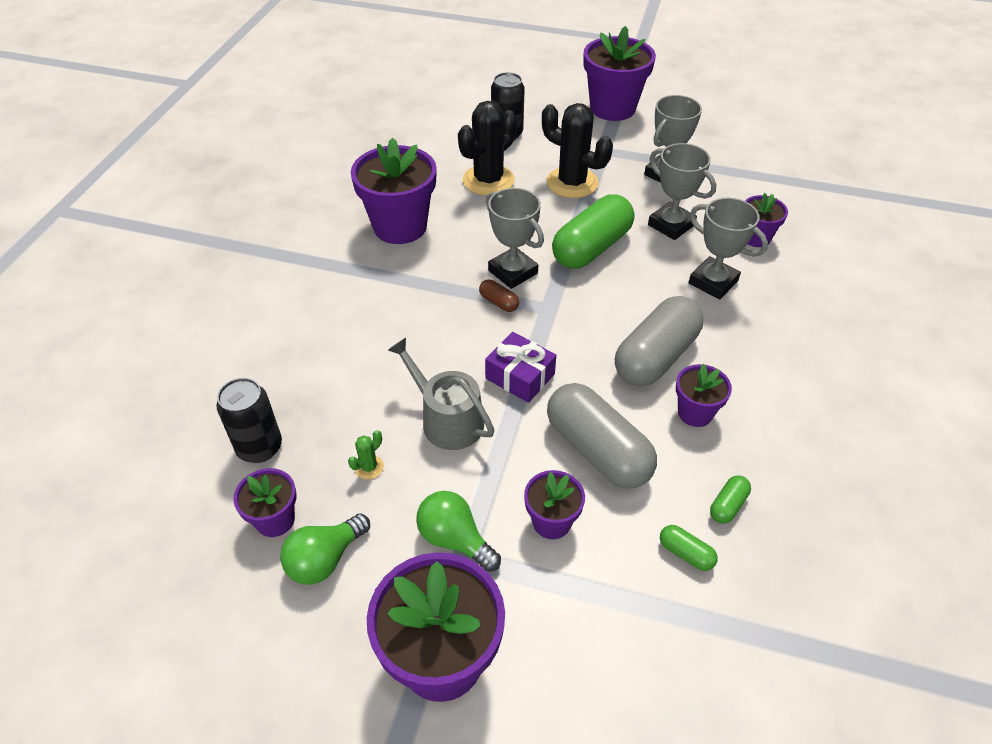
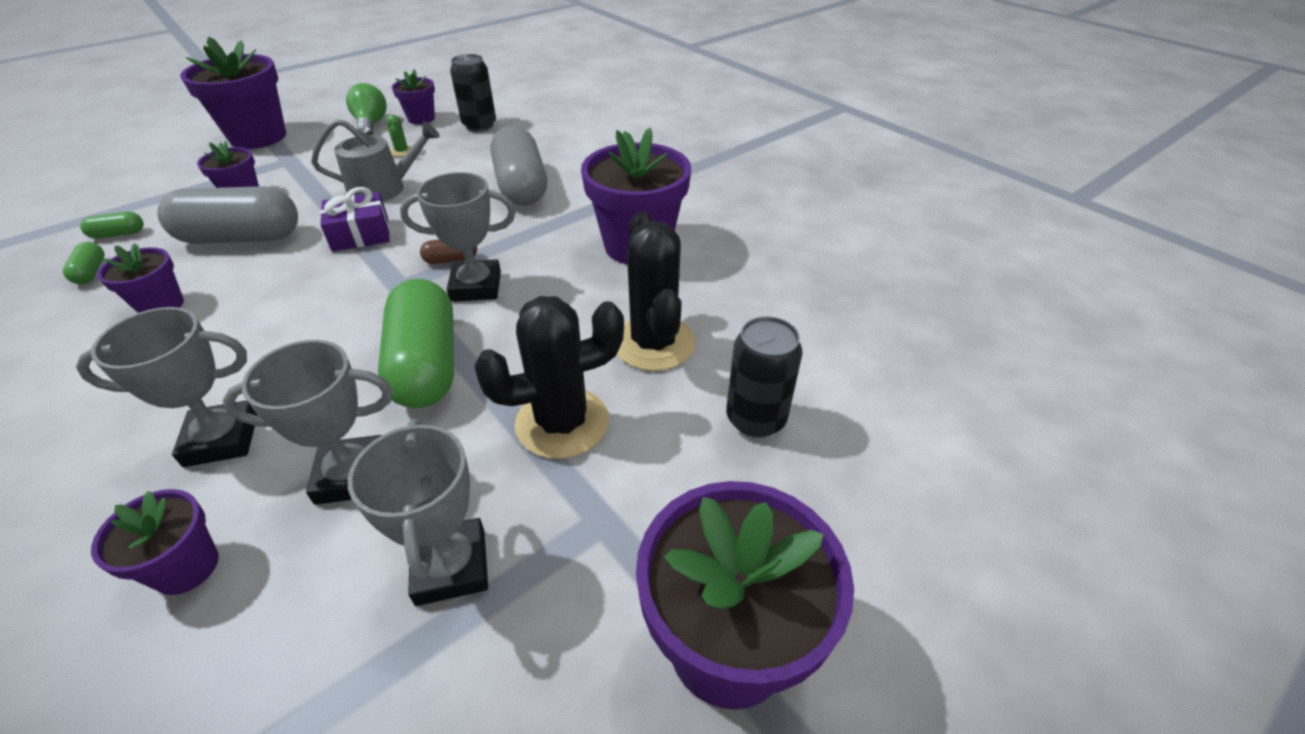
camera: 125 degrees right, 5 degrees down
(455, 539) = (303, 161): green light bulb -> none
(655, 357) = (240, 319): grey capsule -> grey capsule (521, 186)

